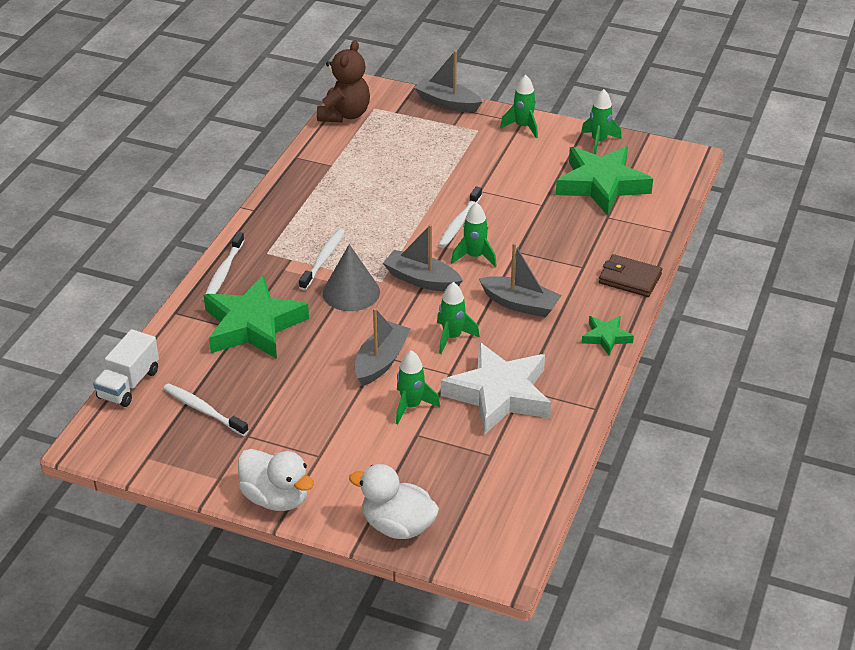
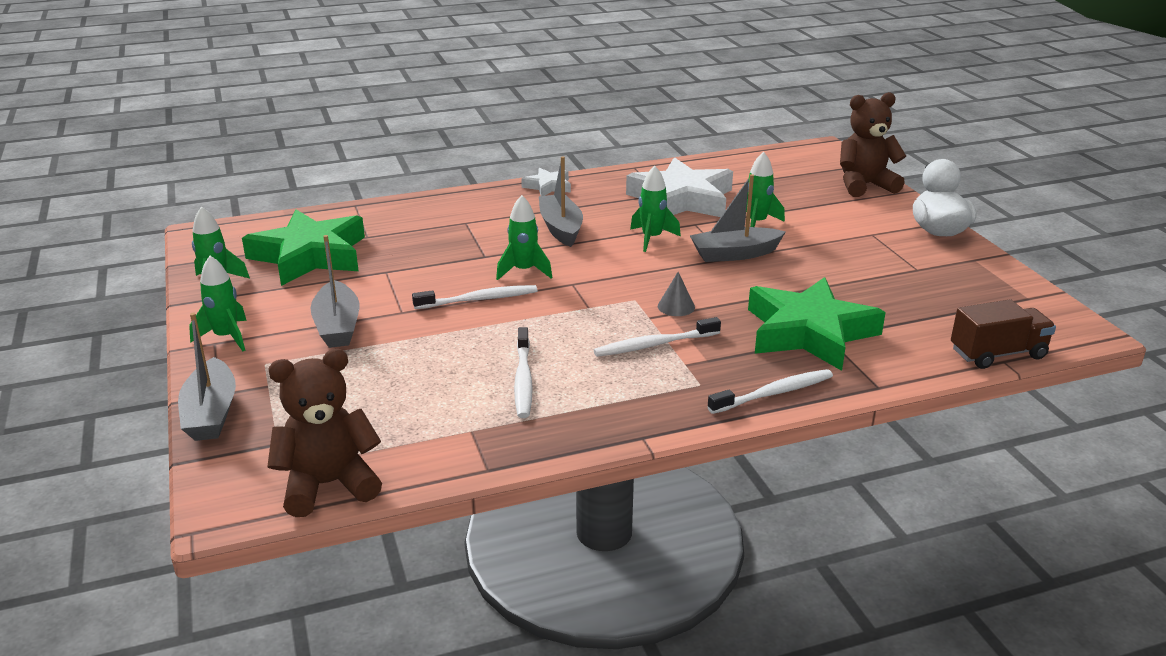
camera: 130 degrees left, 10 degrees down
(128, 384) = (997, 354): white truck -> brown truck
(203, 410) = (939, 301): white toothbrush -> white toothbrush (523, 380)
(351, 292) = (676, 306): grey cone -> grey cone, size x0.52
(397, 526) = (864, 185): white duck -> brown teddy bear
(421, 280) = (599, 281): grey boat -> grey boat (337, 326)
(606, 337) = (548, 186): green star -> white star
(630, 279) = (454, 200): brown wallet -> none

